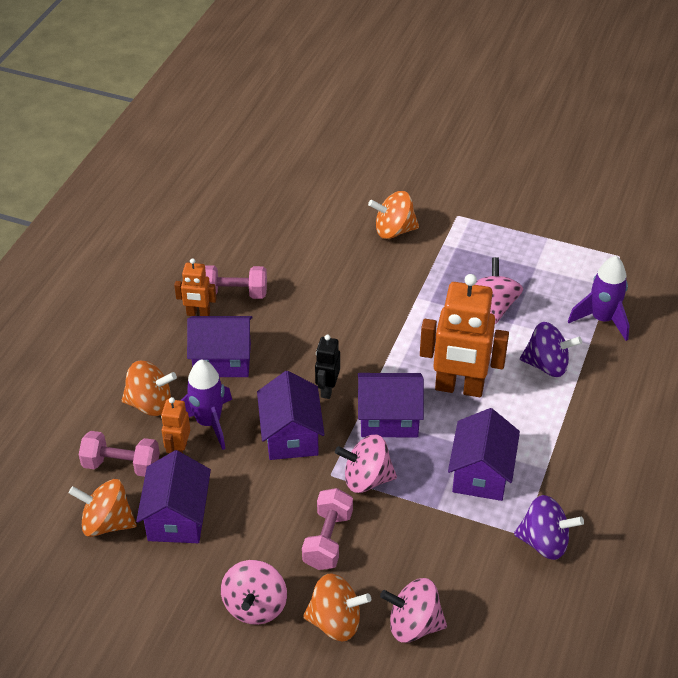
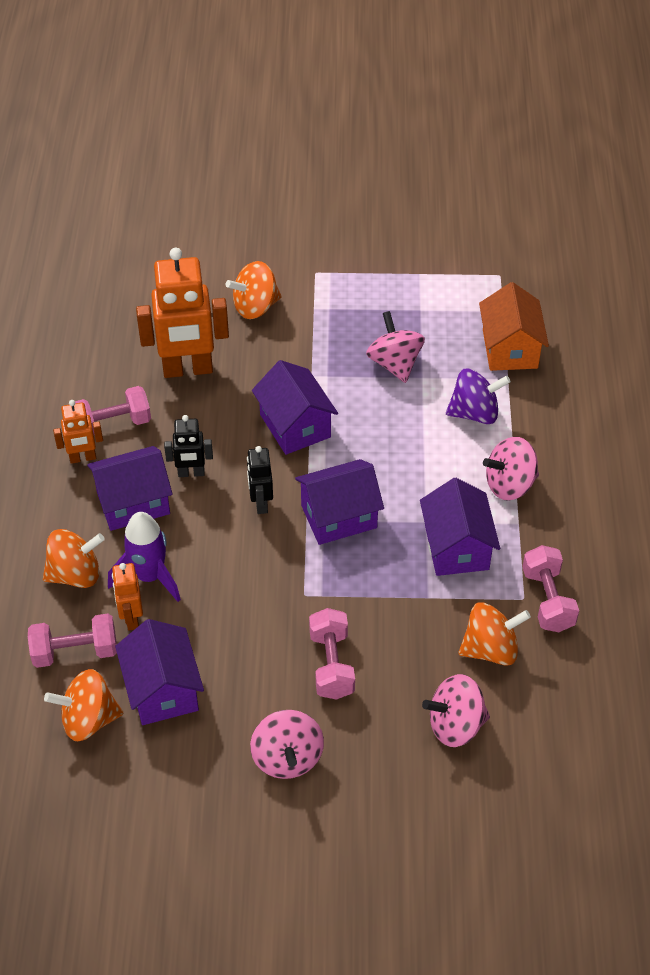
camera: 20 degrees left, 5 degrees up
(280, 349) = (191, 473): none -> black robot
(291, 435) = (244, 565): purple house -> purple house (295, 426)
(335, 622) = (376, 747): orange spinning top -> orange spinning top (490, 649)
(366, 479) = (343, 588): pink spinning top -> pink spinning top (509, 485)
(459, 388) = (397, 463): orange robot -> orange robot (188, 370)
(544, 542) = (547, 600): purple spinning top -> pink dumbbell
(602, 319) = (510, 349): purple rocket -> orange house

